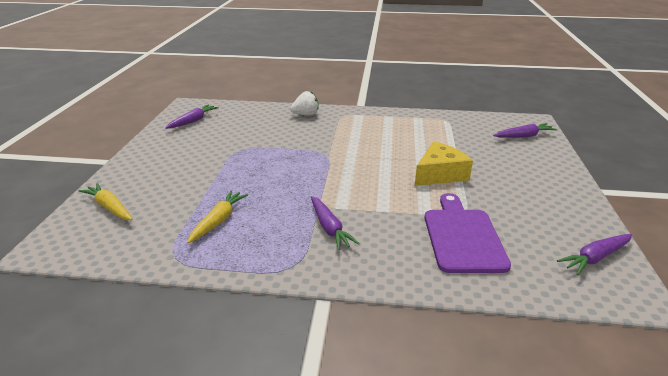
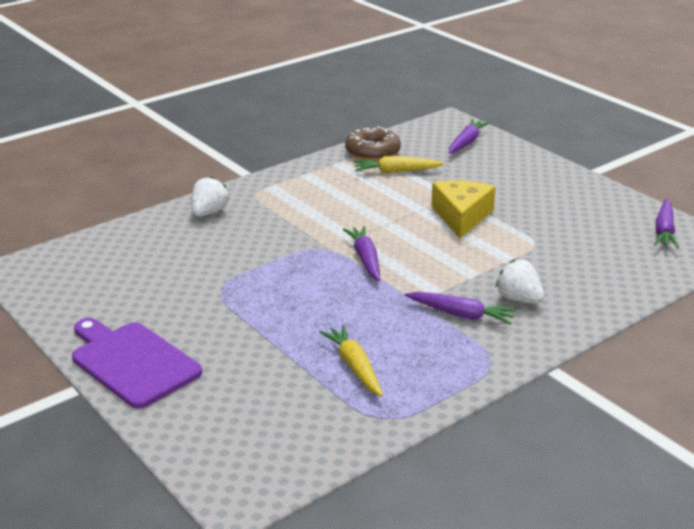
camera: 45 degrees left, 0 degrees up
(109, 207) = (212, 424): yellow carrot -> yellow carrot (396, 171)
(193, 121) = (78, 286): purple carrot -> purple carrot (365, 259)
(384, 240) = (518, 299): none -> white strawberry
(449, 119) = (372, 152): none -> brown donut
(463, 237) = (566, 263): purple cutting board -> purple cutting board (132, 362)

